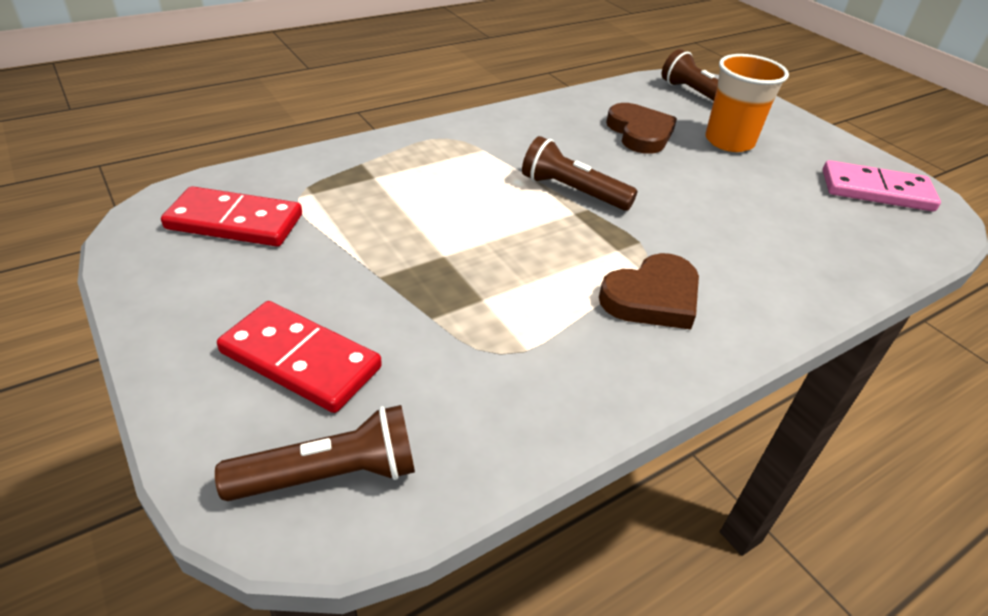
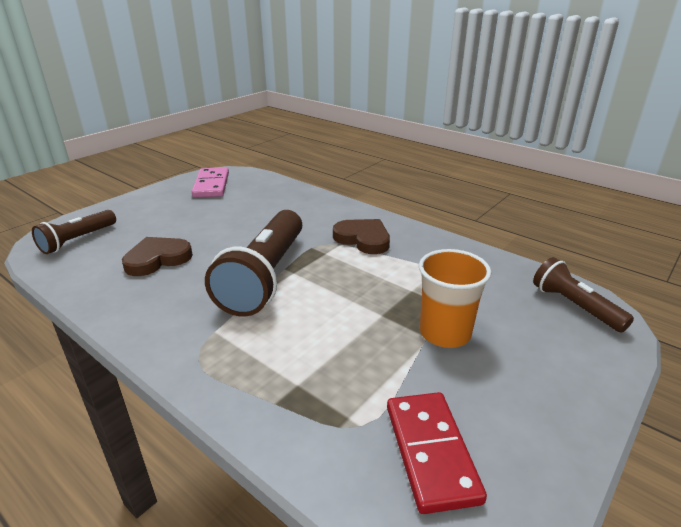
camera: 105 degrees left, 10 degrees down
(301, 360) = (526, 343): red domino -> none
(572, 191) = (265, 276): brown flashlight -> brown flashlight, size x1.81
(729, 141) = (161, 225): orange cup -> orange cup (445, 333)

